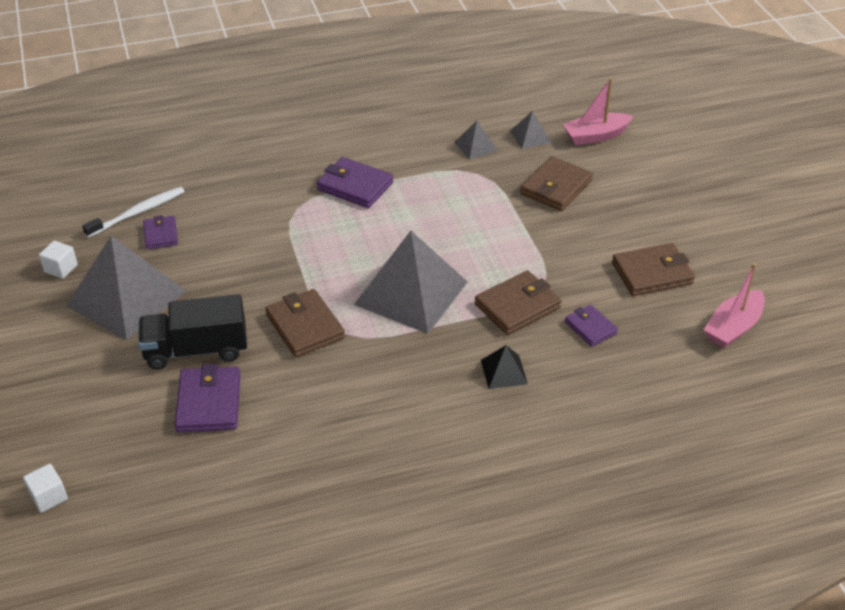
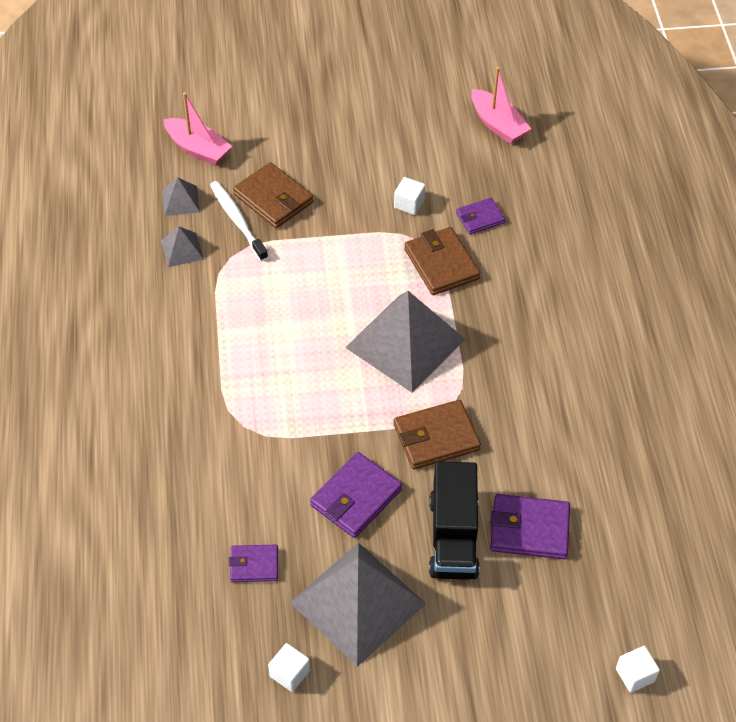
camera: 80 degrees left, 10 degrees up
(138, 212) = (205, 588): white toothbrush -> white toothbrush (237, 220)
(355, 186) = (219, 367): purple wallet -> purple wallet (356, 498)
(503, 372) = (524, 291): black pyramid -> none
(587, 274) = (409, 204): none -> white cube
(595, 136) = (198, 149): pink boat -> pink boat turned 45 degrees counterclockwise
(652, 273) = (418, 159): brown wallet -> none

